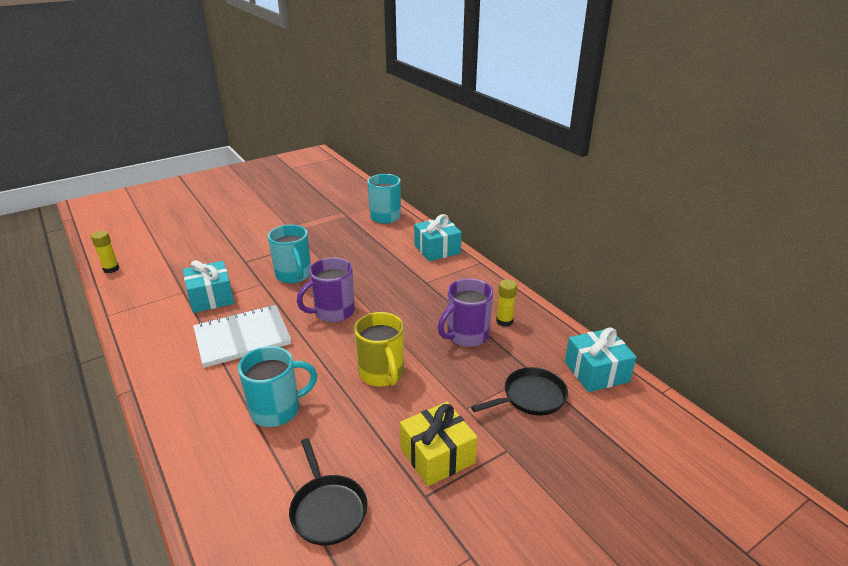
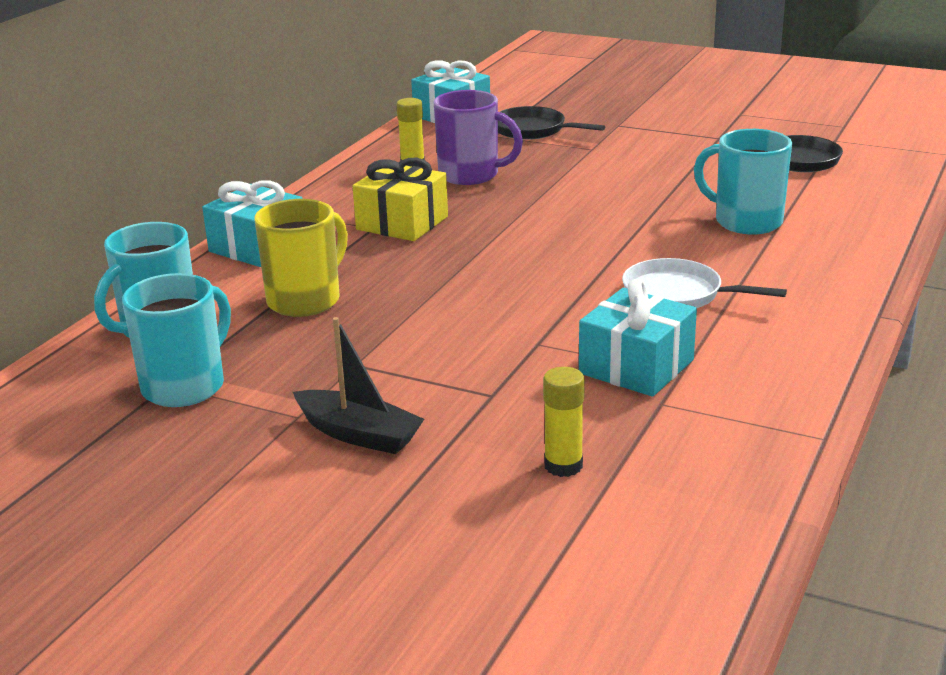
camera: 120 degrees left, 5 degrees down
(111, 269) = (723, 543): yellow glue stick -> yellow glue stick (563, 466)
(242, 337) = (678, 294): white notebook -> white pan
(262, 232) = (359, 434): none -> black boat
(294, 275) = (478, 327): turquoise mug -> turquoise mug (185, 386)
(333, 312) = (532, 259): purple mug -> none
(382, 374) = (605, 194): yellow mug -> yellow mug (306, 300)
(437, 455) = (670, 144): yellow gift -> yellow gift (402, 223)

